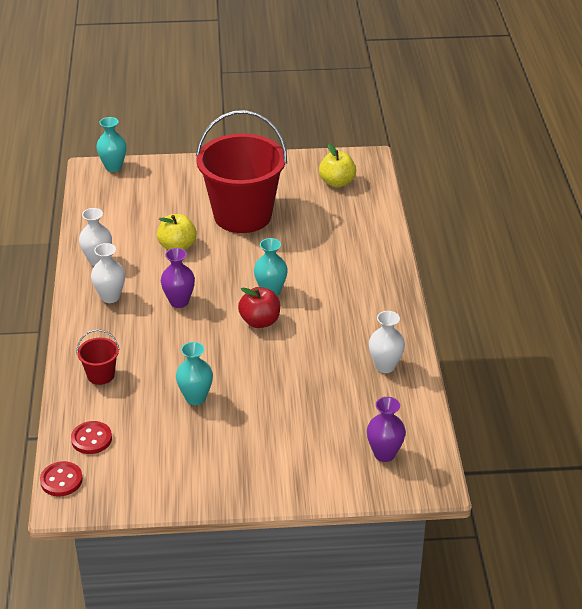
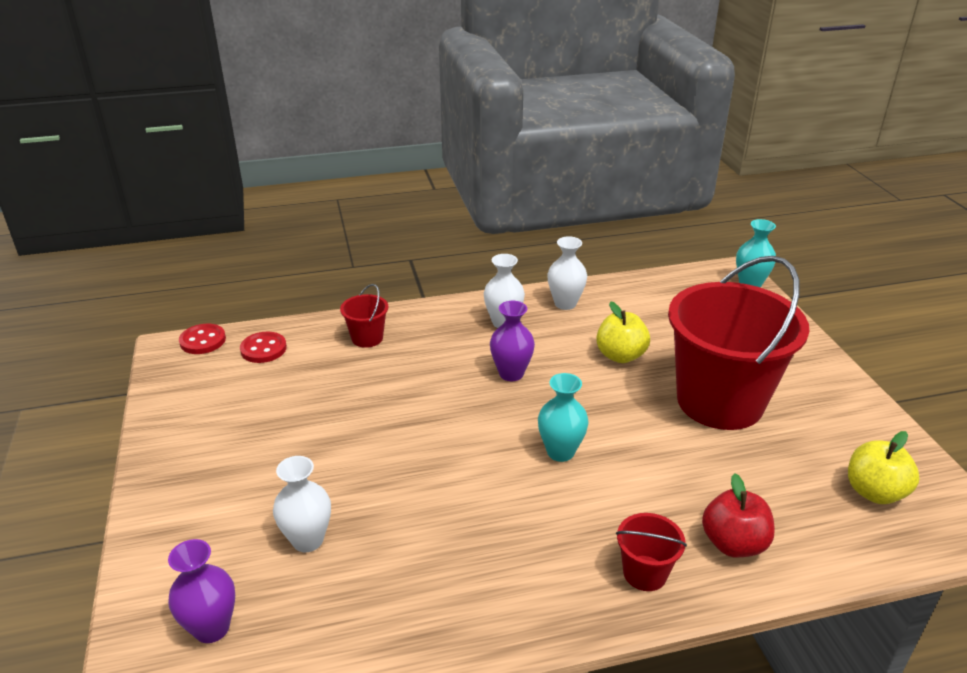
camera: 80 degrees right, 5 degrees down
(195, 398) = (332, 414): turquoise vase -> none
(260, 321) = (492, 450): red apple -> red apple (733, 544)
(377, 277) = (645, 573): none -> red bucket
(385, 366) = (418, 608): white vase -> white vase (308, 540)

